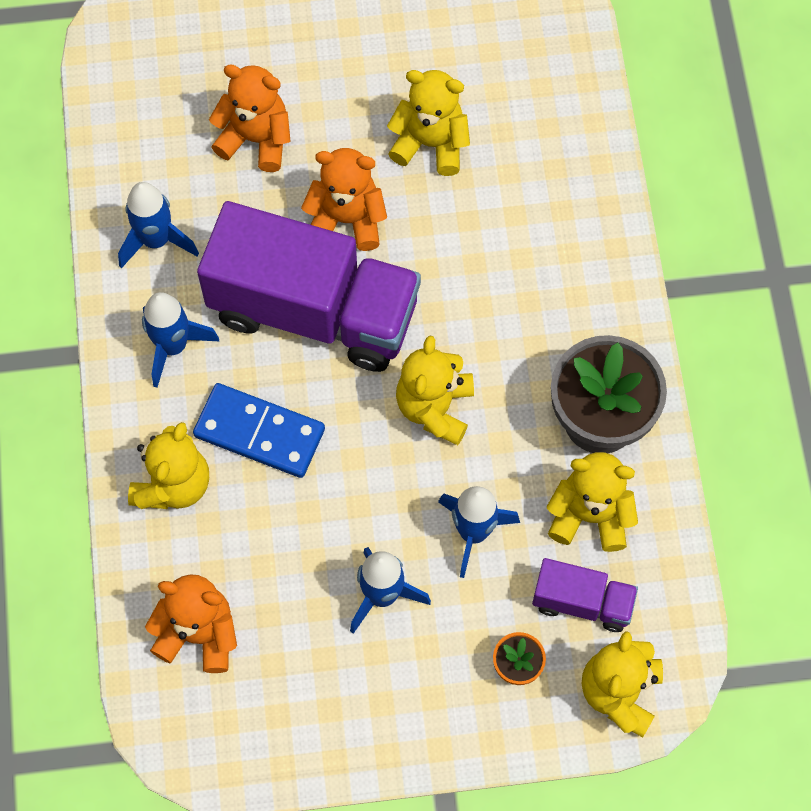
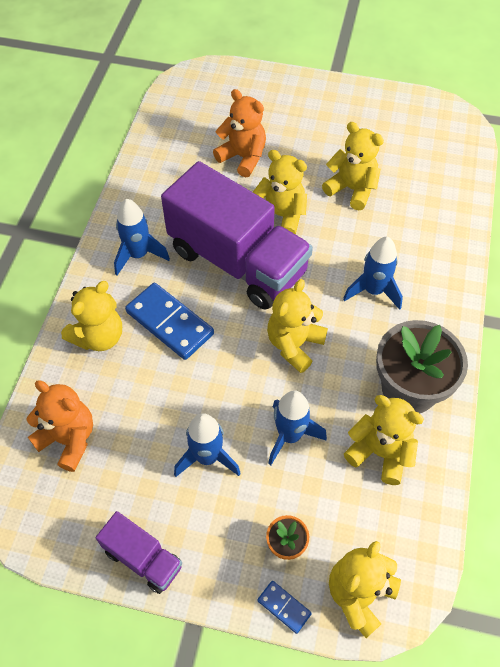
camera: 20 degrees right, 10 degrees down
(156, 240) = (157, 194): blue rocket -> blue rocket (373, 291)
(346, 219) = (281, 216): orange teddy bear -> yellow teddy bear
(539, 737) = (284, 607): none -> blue domino
(582, 602) = (353, 514): purple truck -> purple truck (143, 558)

